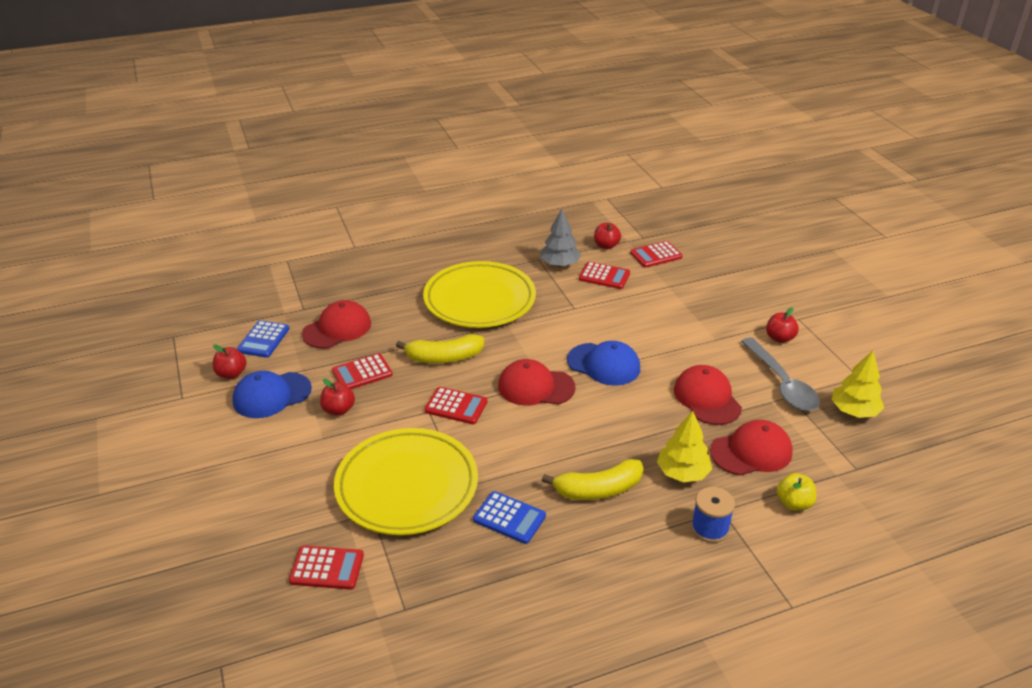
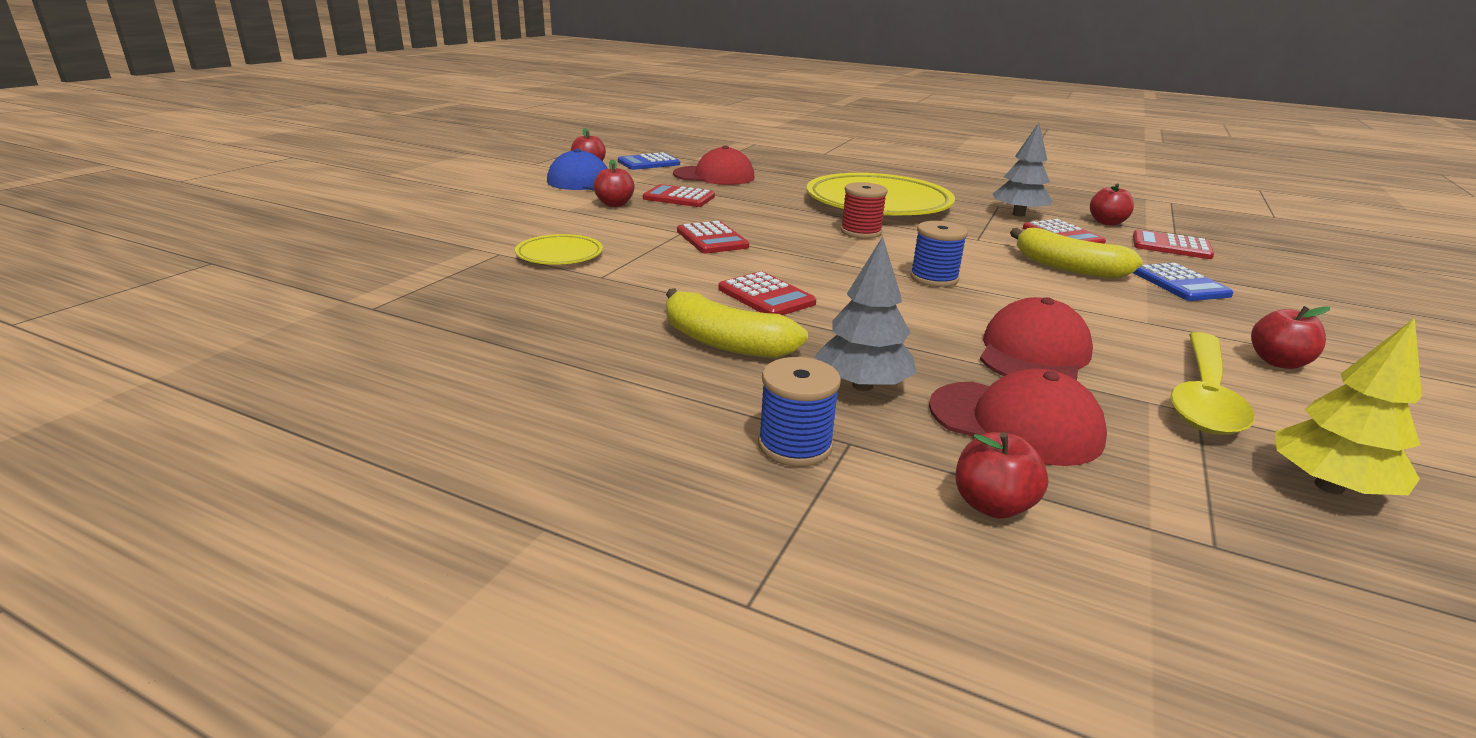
camera: 45 degrees right, 10 degrees down
(327, 568) = (393, 260): red calculator -> red calculator (766, 296)
(407, 486) = (559, 255): yellow plate -> yellow plate, size x0.46
(444, 357) = (767, 215): yellow banana -> yellow banana (1067, 267)
(509, 518) = (590, 311): blue calculator -> blue calculator (1180, 283)
(515, 341) = (860, 232): none -> red spool
(535, 387) = (818, 260): red cap -> none
(604, 364) = (934, 278): blue cap -> blue spool
(682, 473) = (862, 385): yellow tree -> grey tree
(782, 383) = (1204, 396): grey spoon -> yellow spoon
(793, 503) = (992, 505): yellow apple -> red apple

